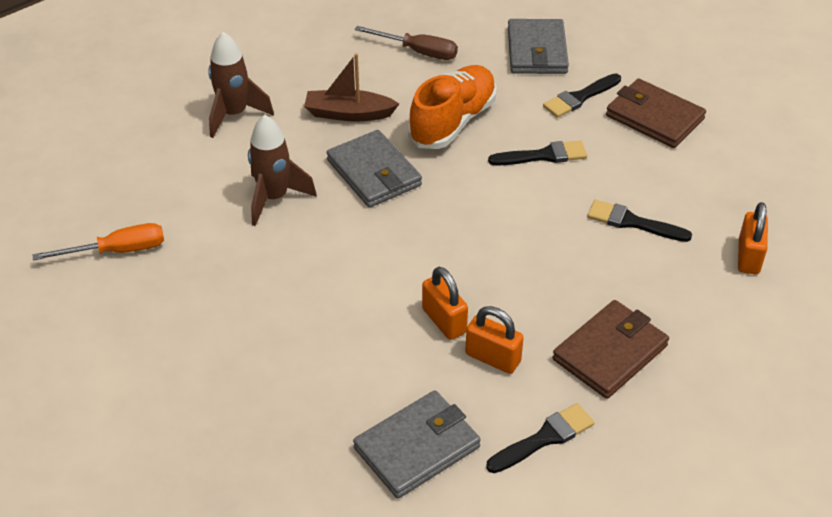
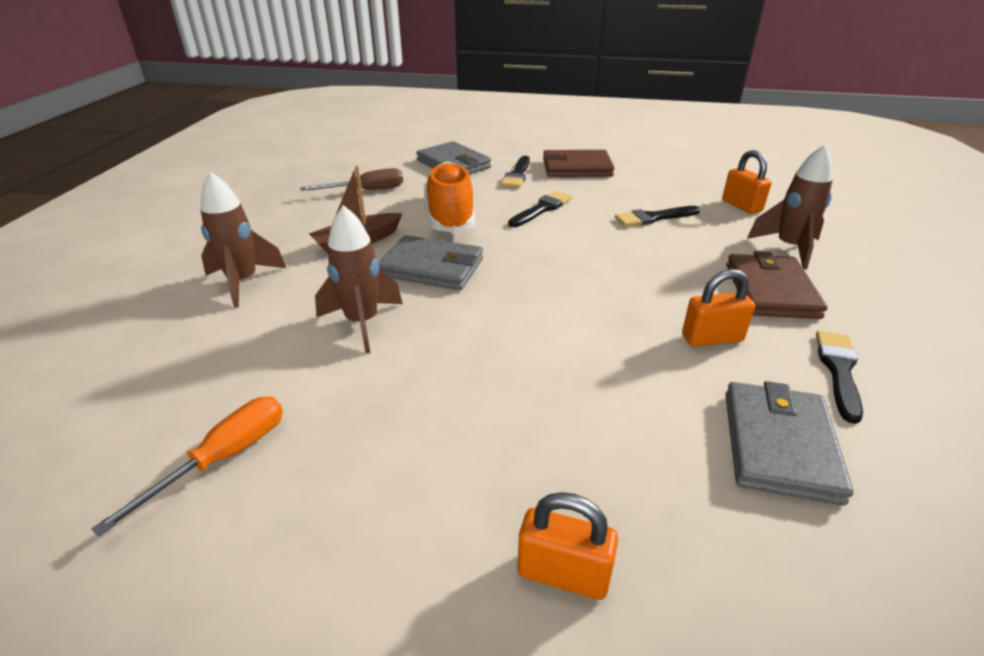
camera: 40 degrees left, 10 degrees down
(444, 321) = (637, 334): orange padlock -> orange padlock (563, 574)
(706, 327) = (789, 248): none -> brown rocket

